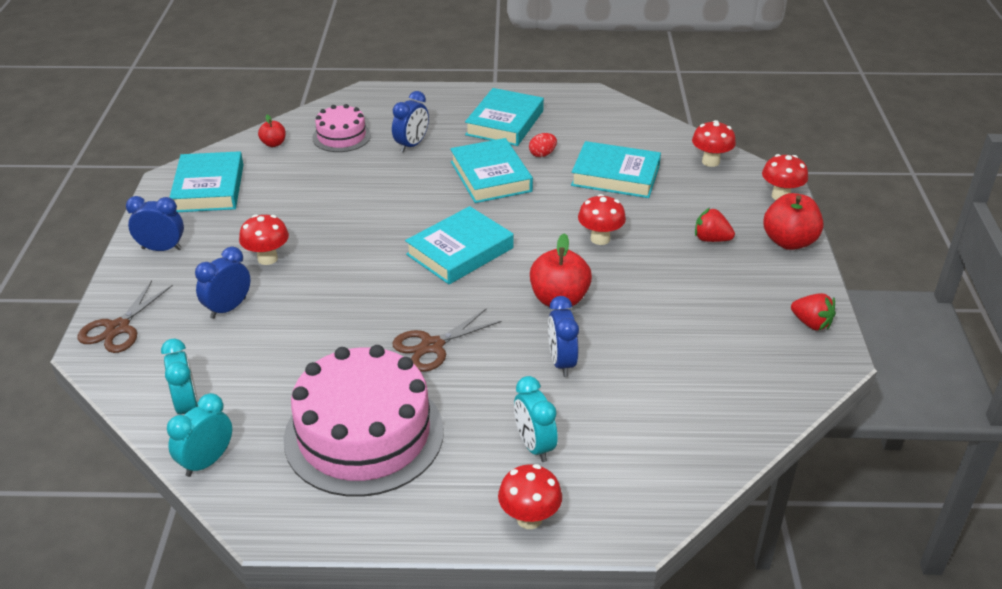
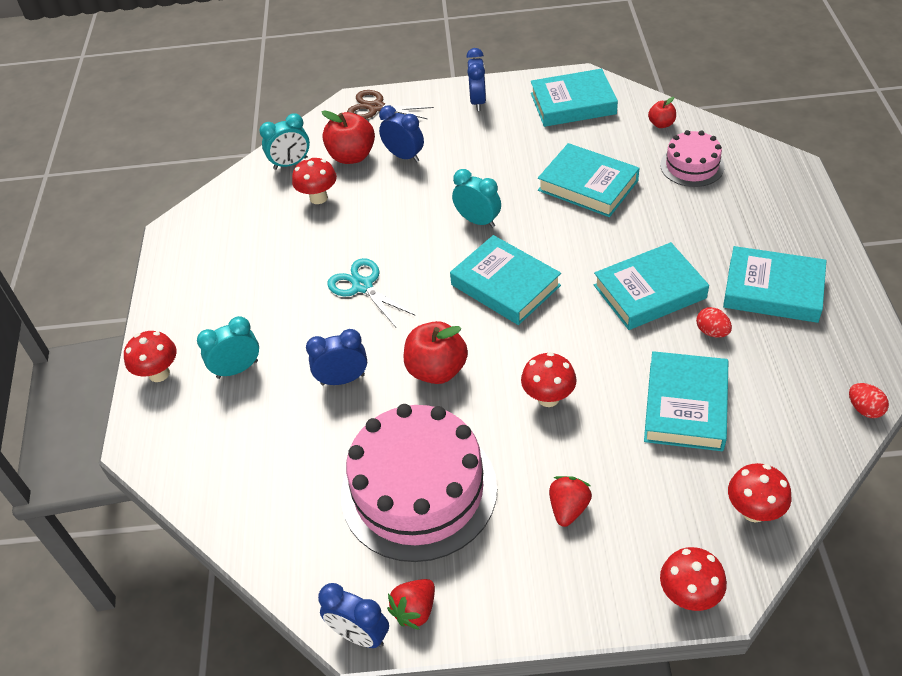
camera: 90 degrees right, 10 degrees up
(207, 462) = (235, 187): turquoise clock -> turquoise clock (478, 221)
(267, 258) = (473, 162): red mushroom -> red mushroom (318, 198)
(341, 192) = (588, 185): none -> turquoise book
(364, 434) = (257, 262): pink cake -> pink cake (418, 490)
(411, 145) = (693, 220): blue clock -> blue clock (360, 635)
(432, 346) = (362, 286): brown scissors -> turquoise scissors
(625, 108) = (864, 409): none -> red egg
(789, 242) = (580, 598): red apple -> red apple (352, 156)

